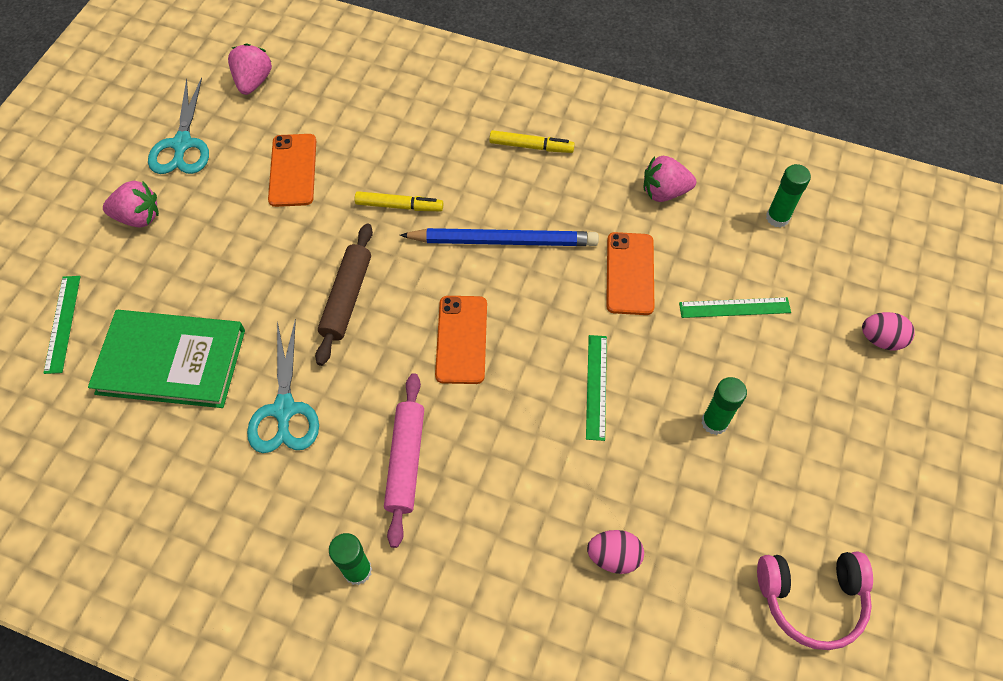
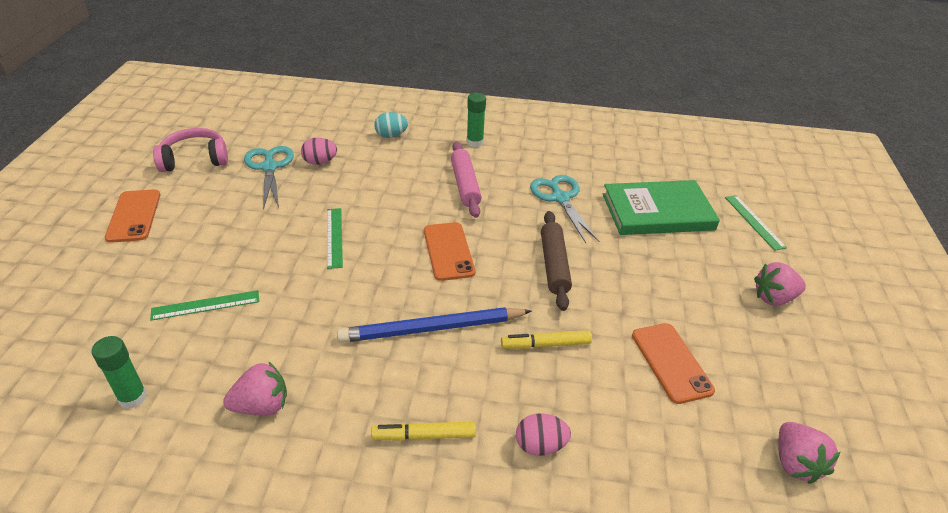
camera: 165 degrees right, 20 degrees down
(182, 144) = (801, 370): turquoise scissors -> turquoise scissors (269, 167)
(492, 616) = (391, 135): none -> turquoise egg
(630, 273) = (305, 318): orange phone -> orange phone (134, 216)
(714, 422) = (241, 228): green glue stick -> none
(881, 339) = (71, 299): pink egg -> pink egg (540, 445)

